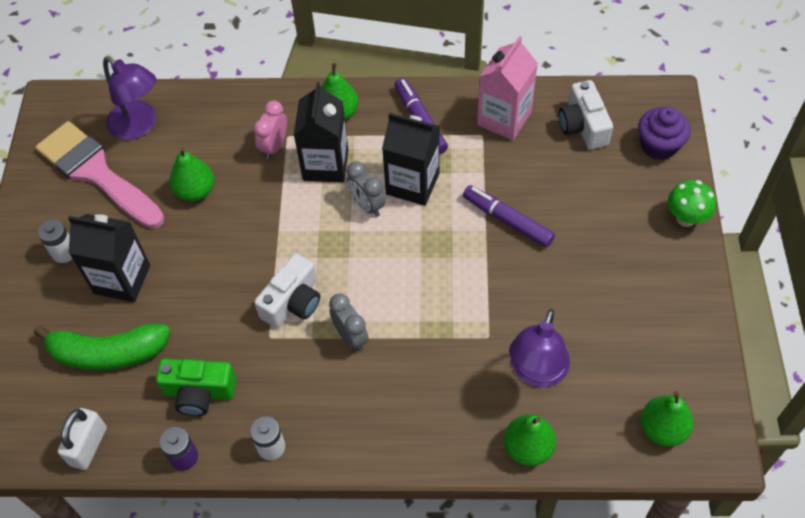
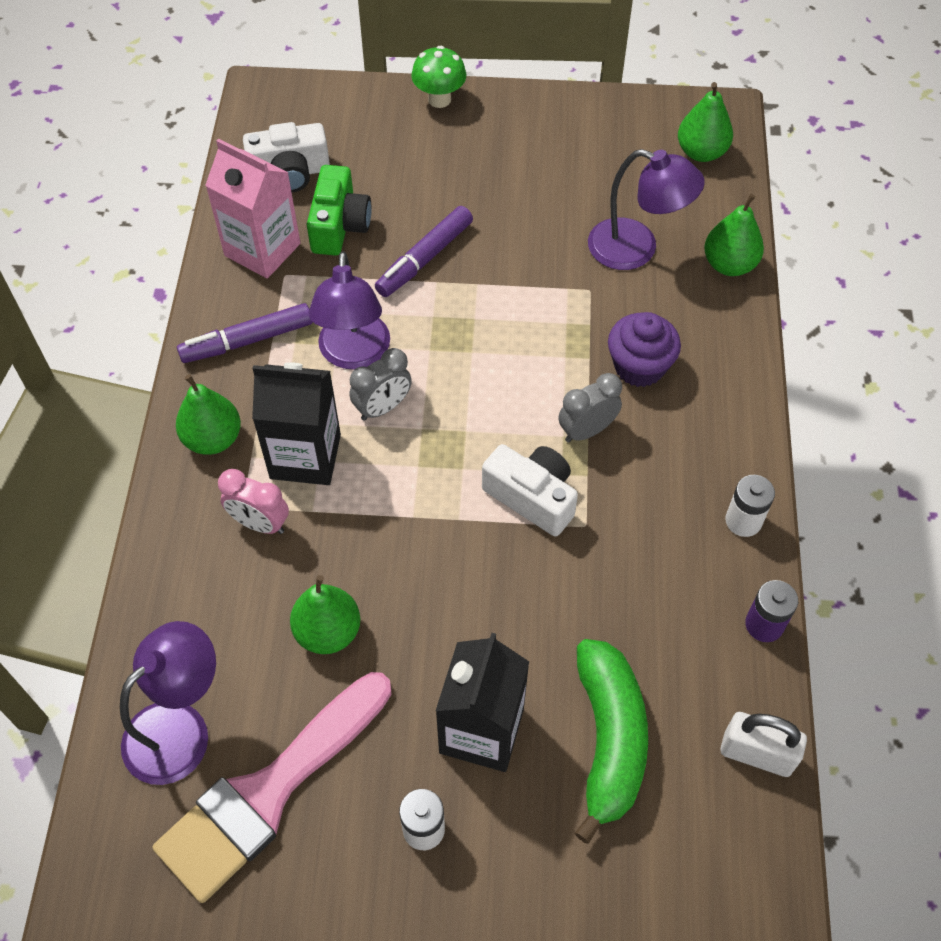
camera: 90 degrees left, 0 degrees up
(199, 392) = (670, 610): green camera -> green camera (339, 226)
(412, 184) = (354, 354): black carton -> purple lamp
(658, 146) = (333, 108): purple cupcake -> purple cupcake (639, 366)

